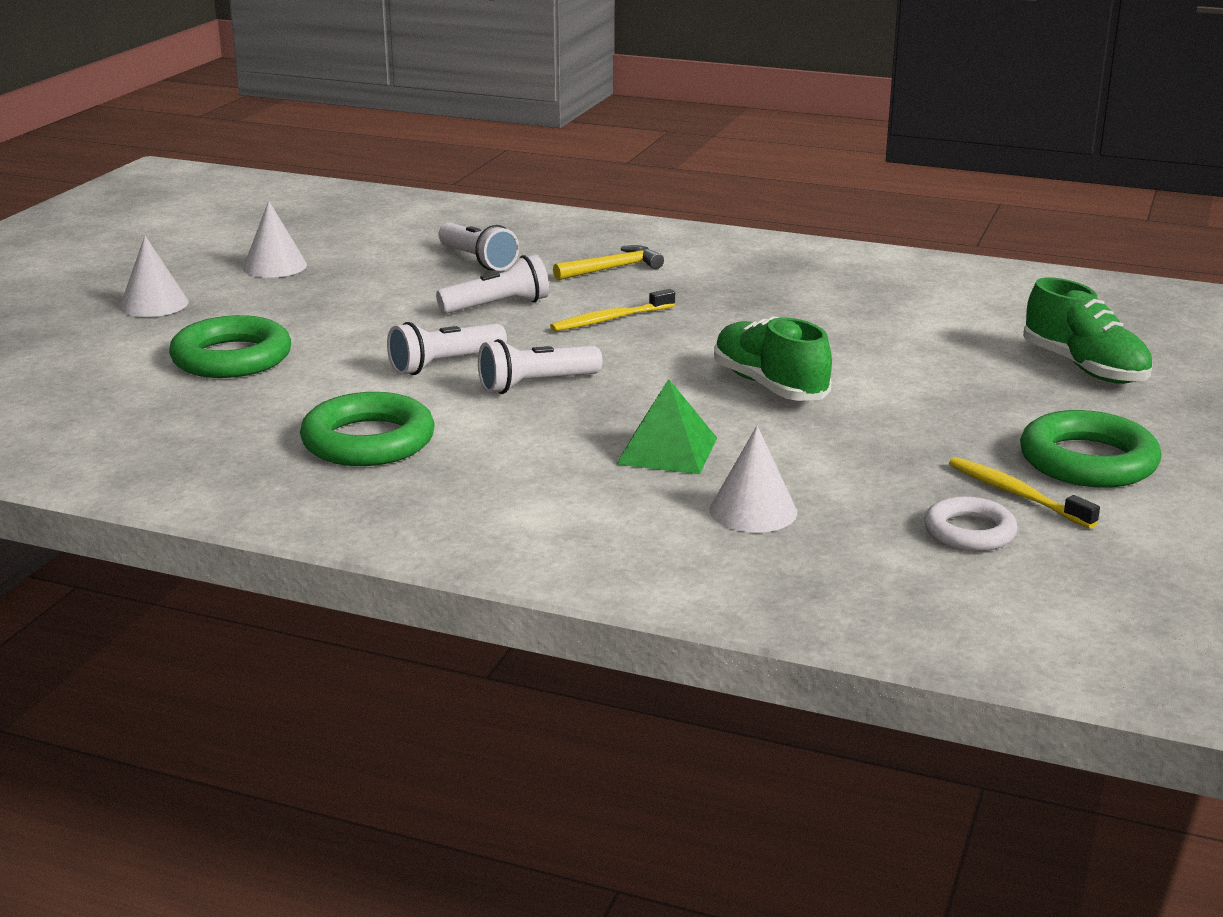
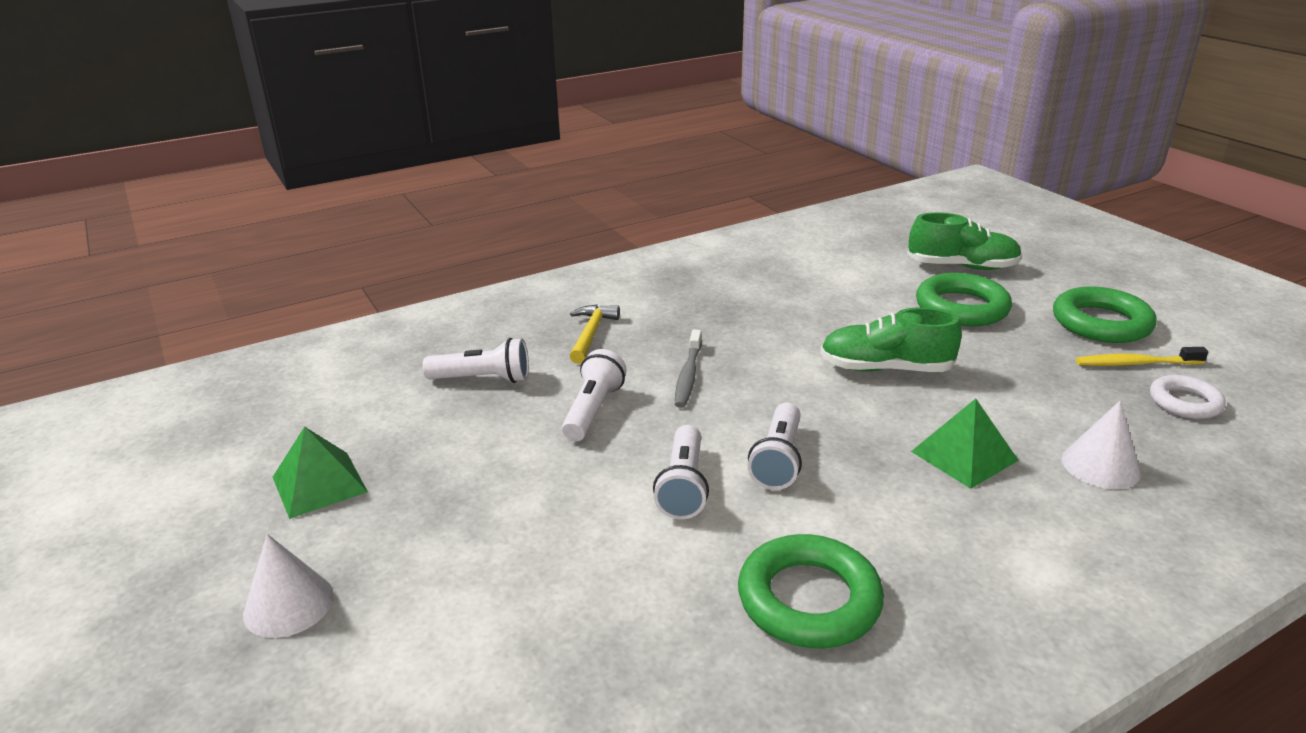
camera: 50 degrees left, 5 degrees up
(232, 358) = (510, 606): green ring -> green ring (961, 307)
(275, 266) = (319, 484): white cone -> green pyramid
(610, 319) = (688, 375): yellow toothbrush -> grey toothbrush

